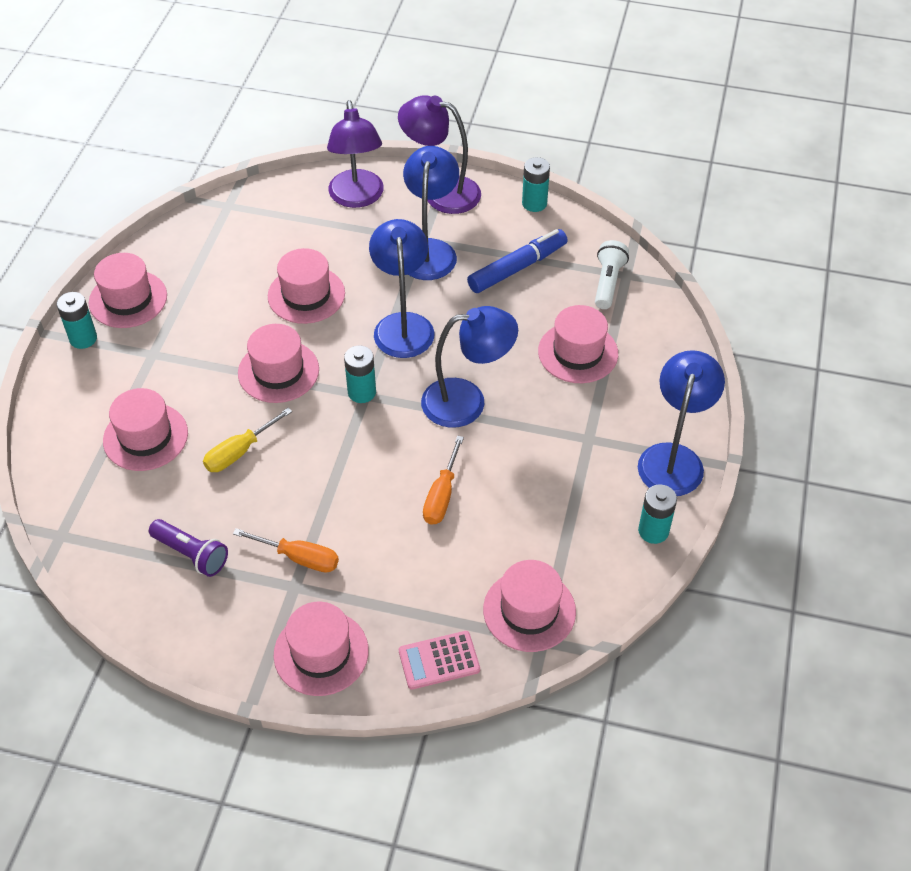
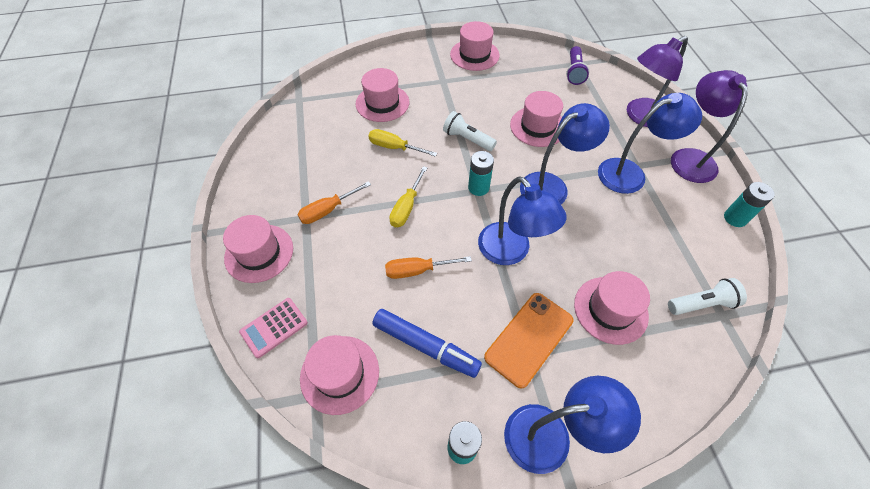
camera: 65 degrees right, 5 degrees up
(83, 338) = (435, 51): turquoise battery -> none
(191, 554) = (309, 158): purple flashlight -> purple flashlight (574, 72)
(278, 371) = (467, 139): pink hat -> white flashlight
(299, 557) = (328, 210): orange screwdriver -> orange screwdriver turned 60 degrees clockwise
(346, 473) = (407, 207): none -> yellow screwdriver
(439, 660) = (274, 327): pink calculator -> pink calculator turned 90 degrees counterclockwise
(517, 268) = (661, 233): blue marker -> blue marker (425, 346)
(574, 431) = (529, 338): none -> orange phone

